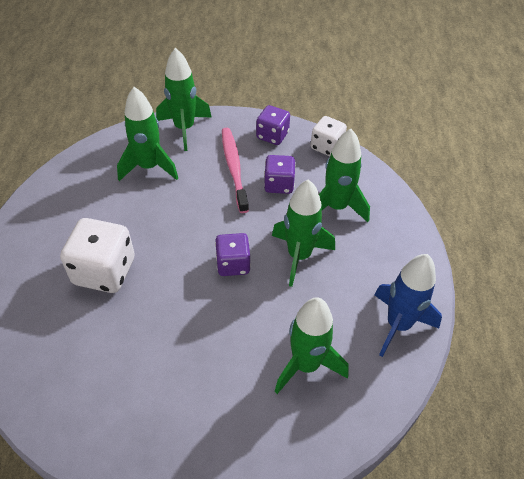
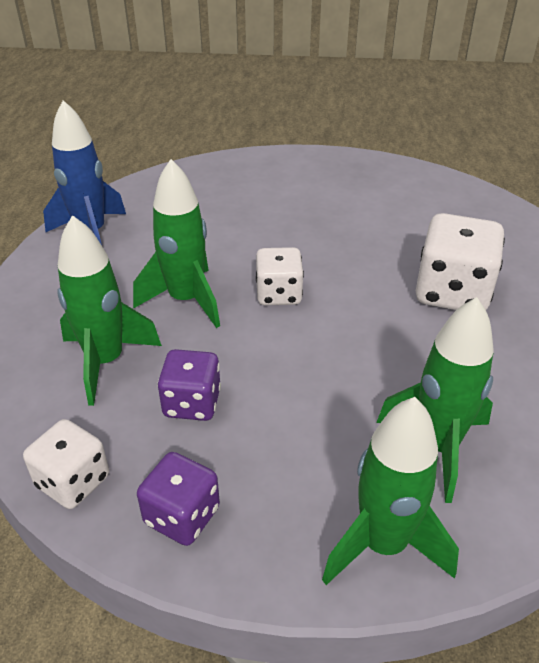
camera: 175 degrees left, 10 degrees down
(233, 264) = (278, 294): purple dice -> white dice
(234, 168) = (271, 438): pink toothbrush -> none
(306, 365) = (205, 210): green rocket -> none

